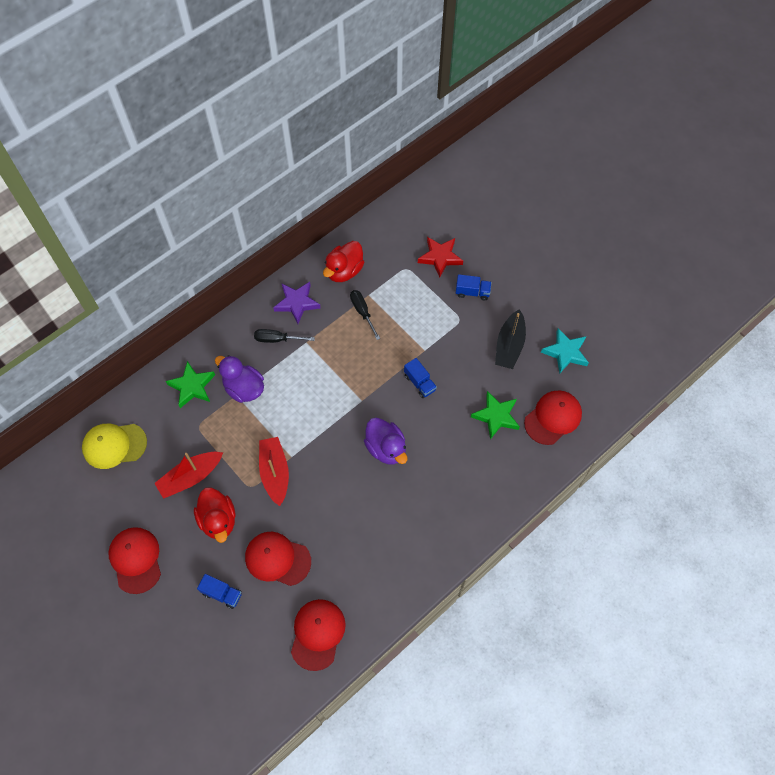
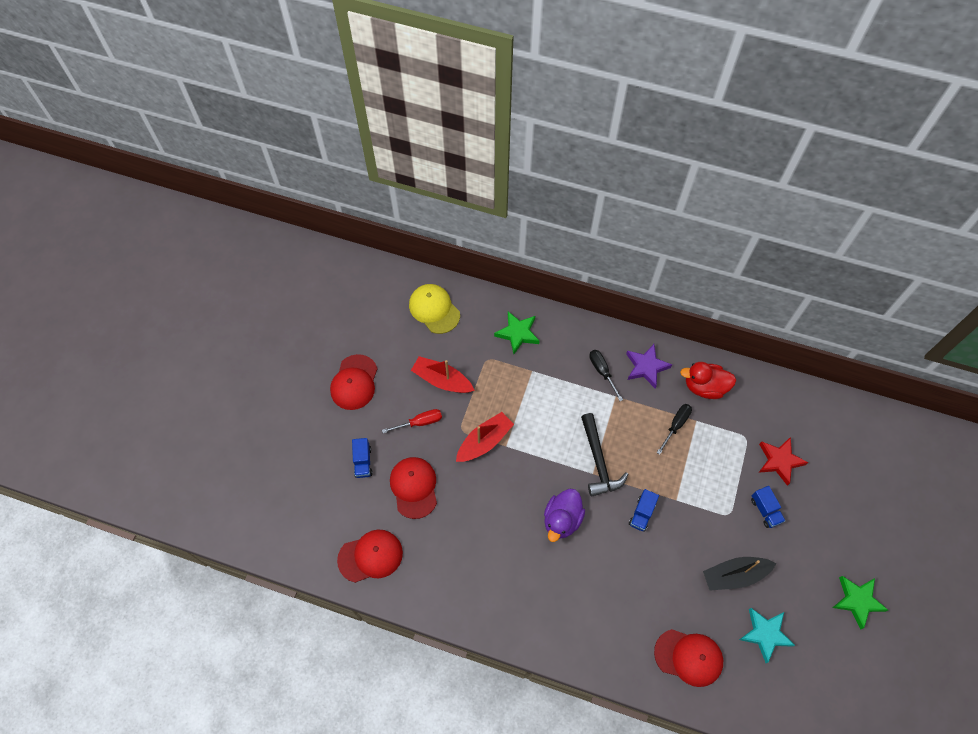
camera: 60 degrees right, 0 degrees up
(136, 560) = (354, 382): red cap -> red cap turned 150 degrees clockwise
(218, 520) = (419, 422): red duck -> red screwdriver
(244, 388) = (541, 373): purple duck -> none
(354, 389) = (598, 461): none -> black hammer
(496, 416) = (655, 601): green star -> green star (857, 601)

